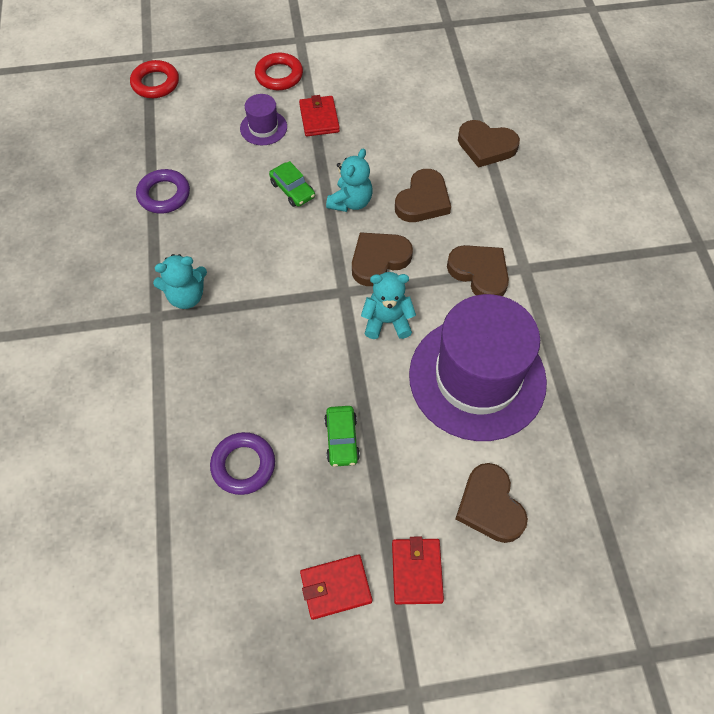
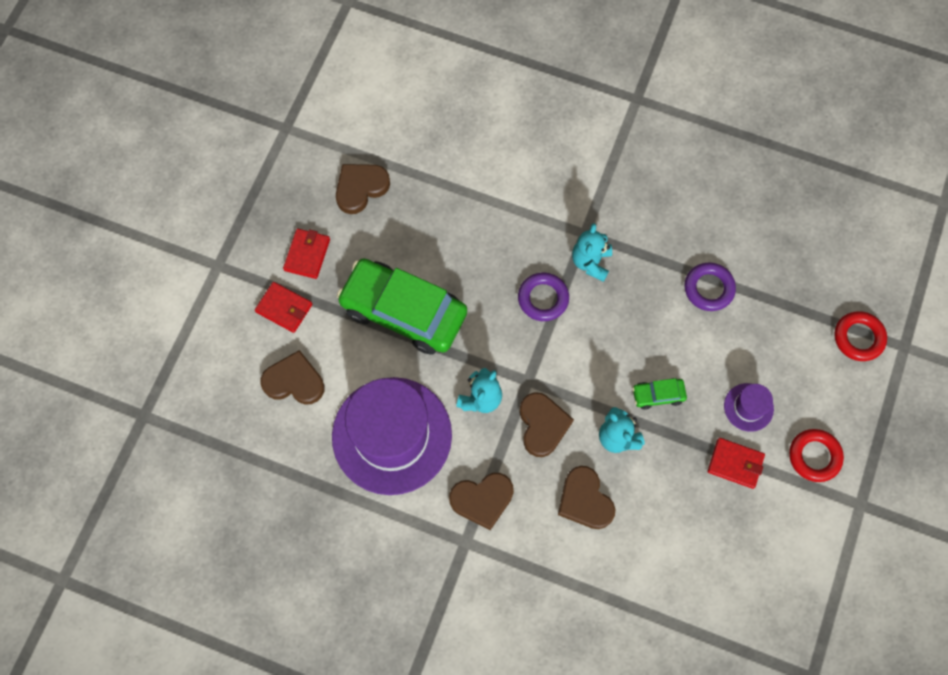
camera: 120 degrees right, 10 degrees up
(243, 465) = (424, 239): purple ring -> purple ring (543, 298)
(342, 439) = (403, 311): green car -> green car, size x2.42
(486, 146) = (617, 600): brown heart -> brown heart (360, 188)

